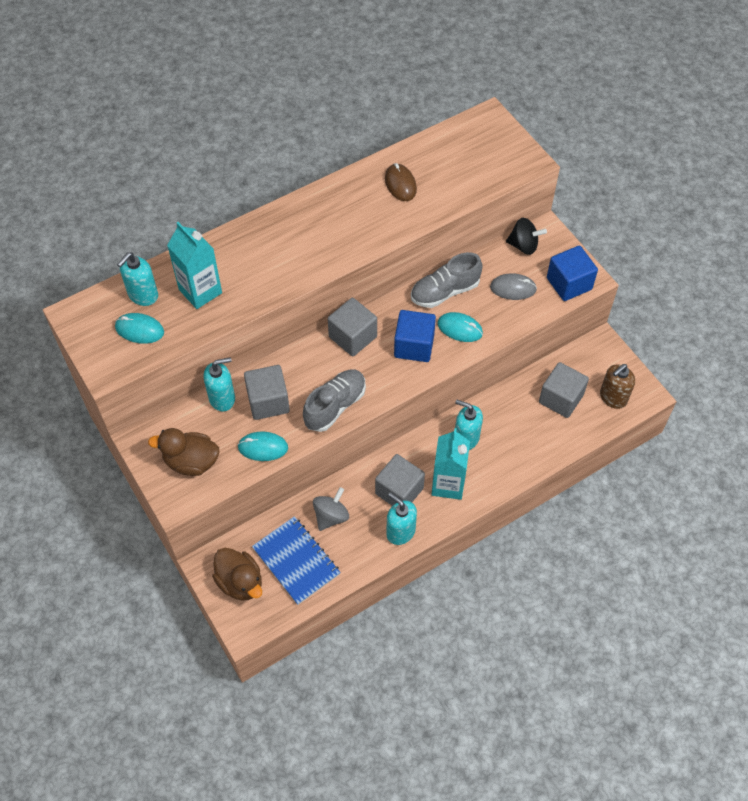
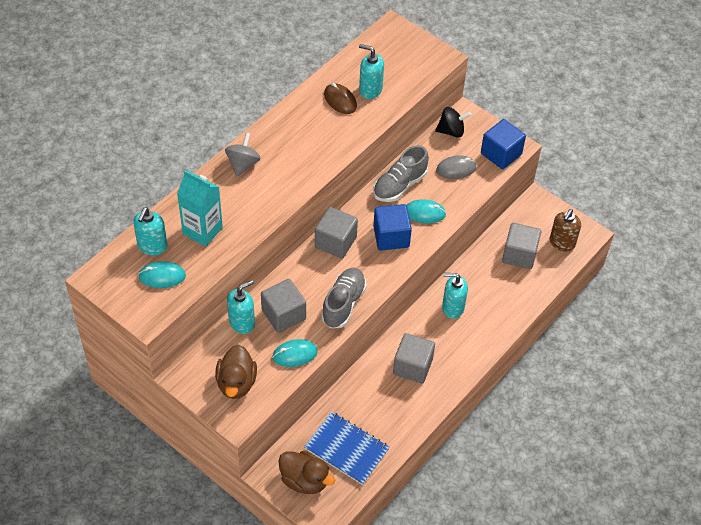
camera: 20 degrees left, 5 degrees down
(191, 462) = (236, 383): brown duck -> brown duck turned 75 degrees counterclockwise
(331, 516) = (362, 403): grey spinning top -> grey spinning top (243, 164)
(400, 532) = (427, 400): turquoise soap dispenser -> turquoise soap dispenser (370, 90)
(448, 484) = (452, 350): turquoise carton -> none

